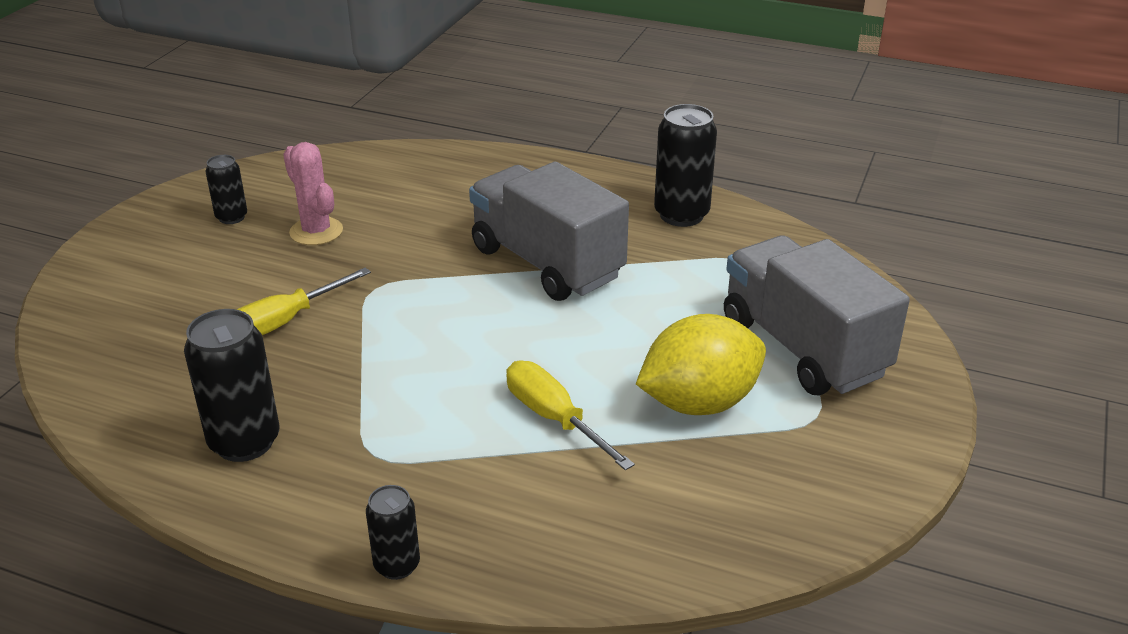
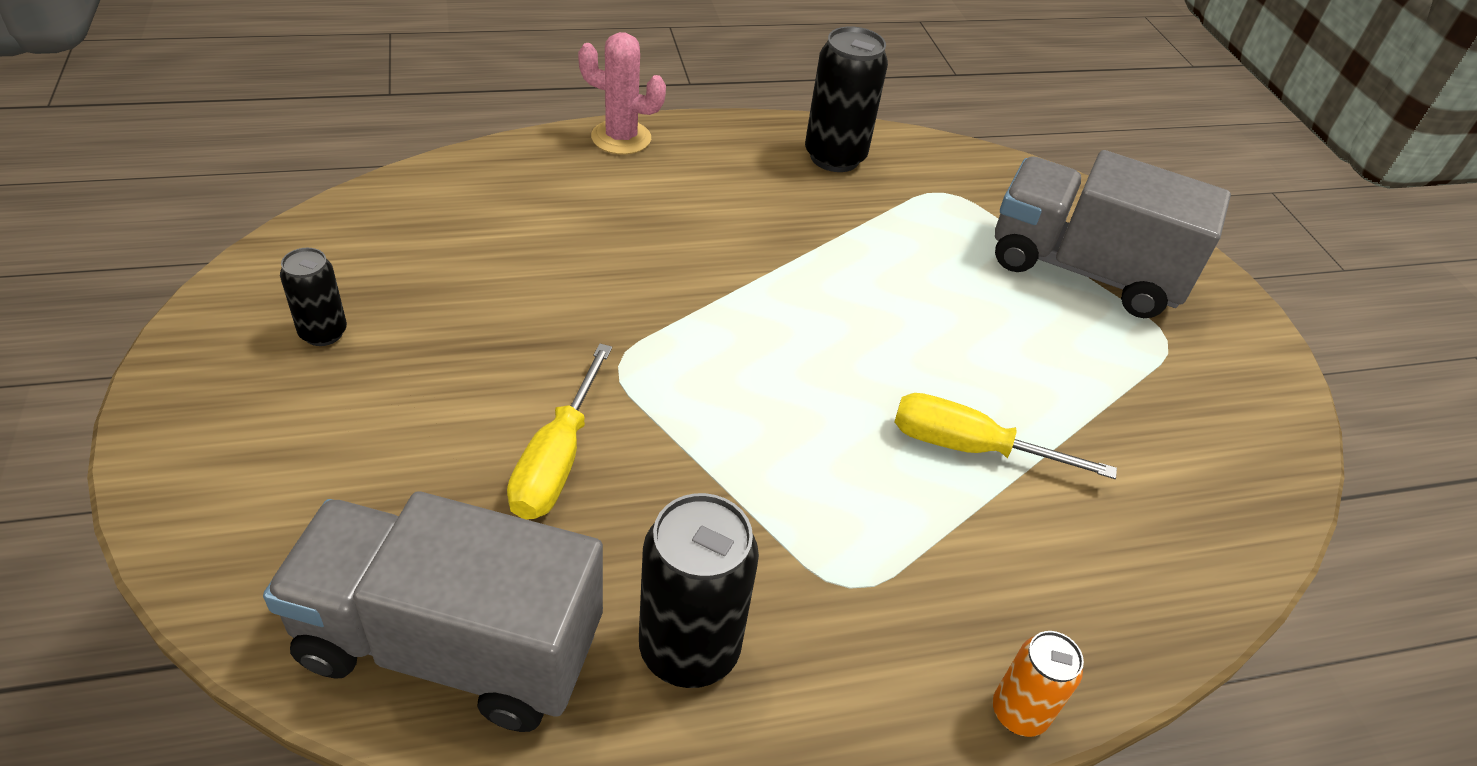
camera: 40 degrees left, 10 degrees up
(316, 231) = (462, 313): pink cactus -> pink cactus (621, 138)
(397, 565) = (1019, 713): black can -> orange can
(546, 263) = (768, 260): grey truck -> grey truck (450, 645)
(699, 403) = (1068, 368): yellow lemon -> none

